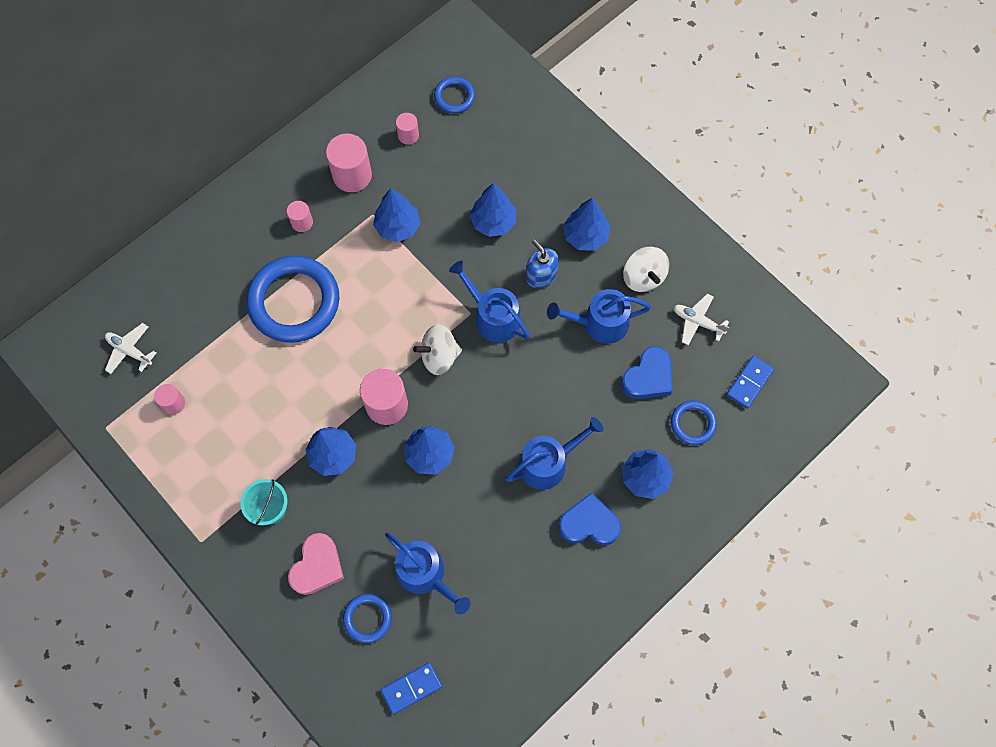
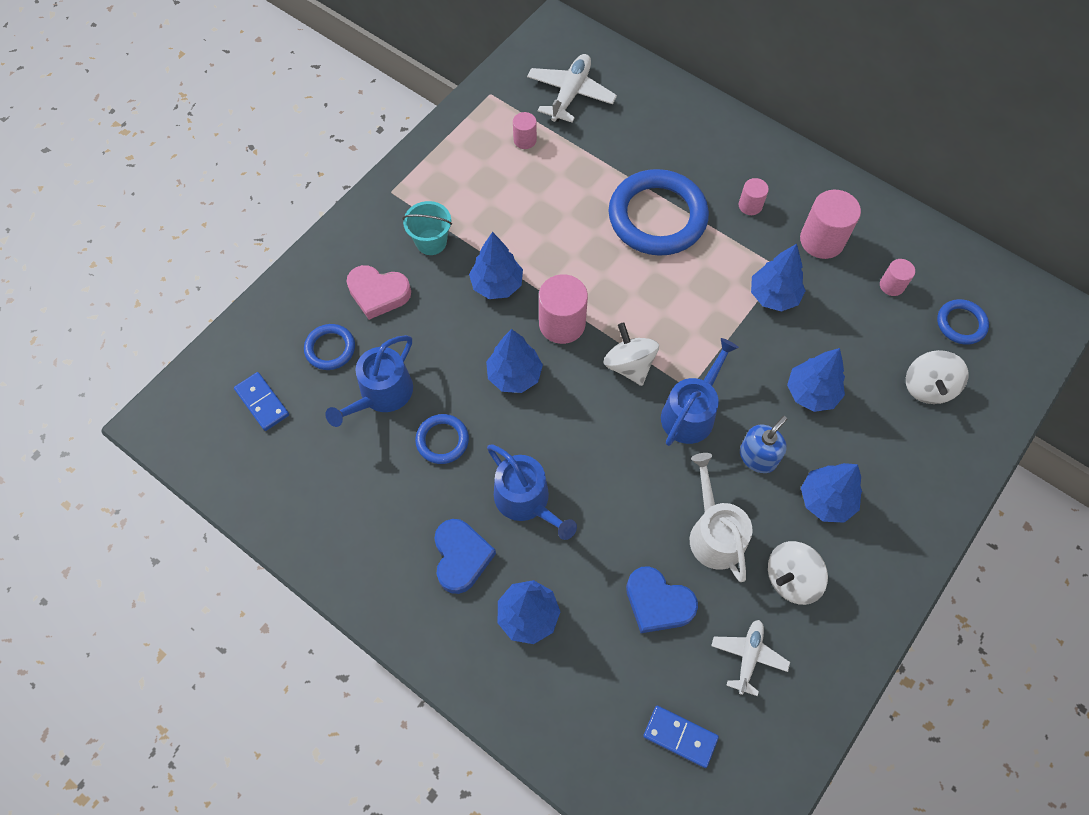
camera: 80 degrees right, 5 degrees down
(129, 351) = (570, 94): white plane -> white plane, size x1.55
(504, 138) = (927, 387): none -> white spinning top
(599, 323) = (714, 533): blue watering can -> white watering can
(693, 423) = (608, 667): blue ring -> blue ring (442, 440)

